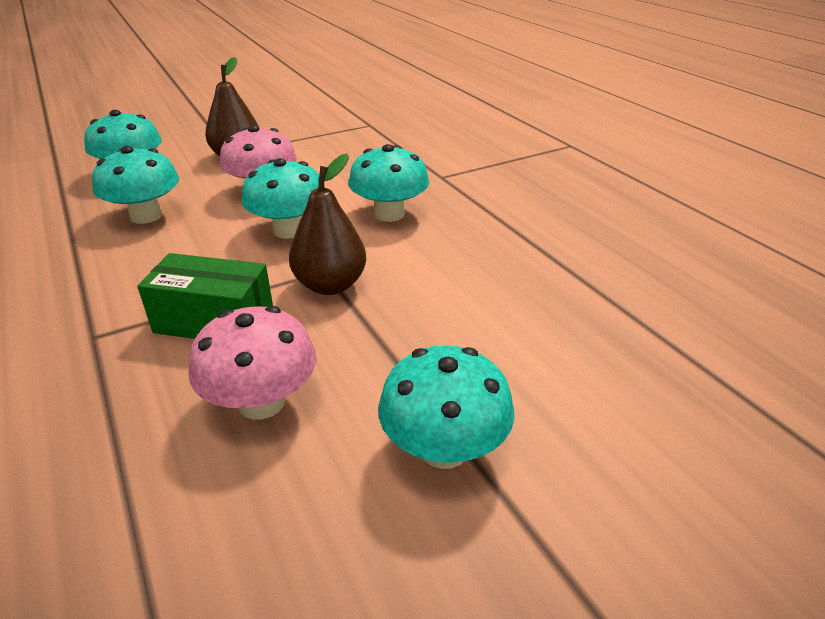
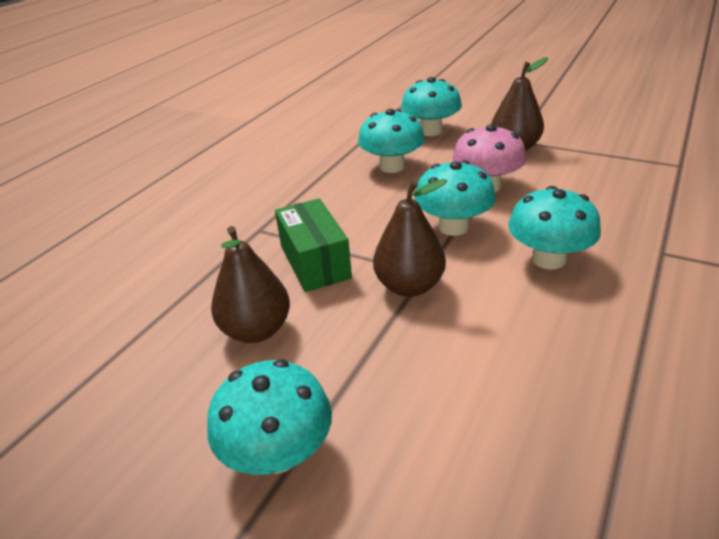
camera: 60 degrees right, 0 degrees up
(261, 402) = (256, 330): pink mushroom -> brown pear

